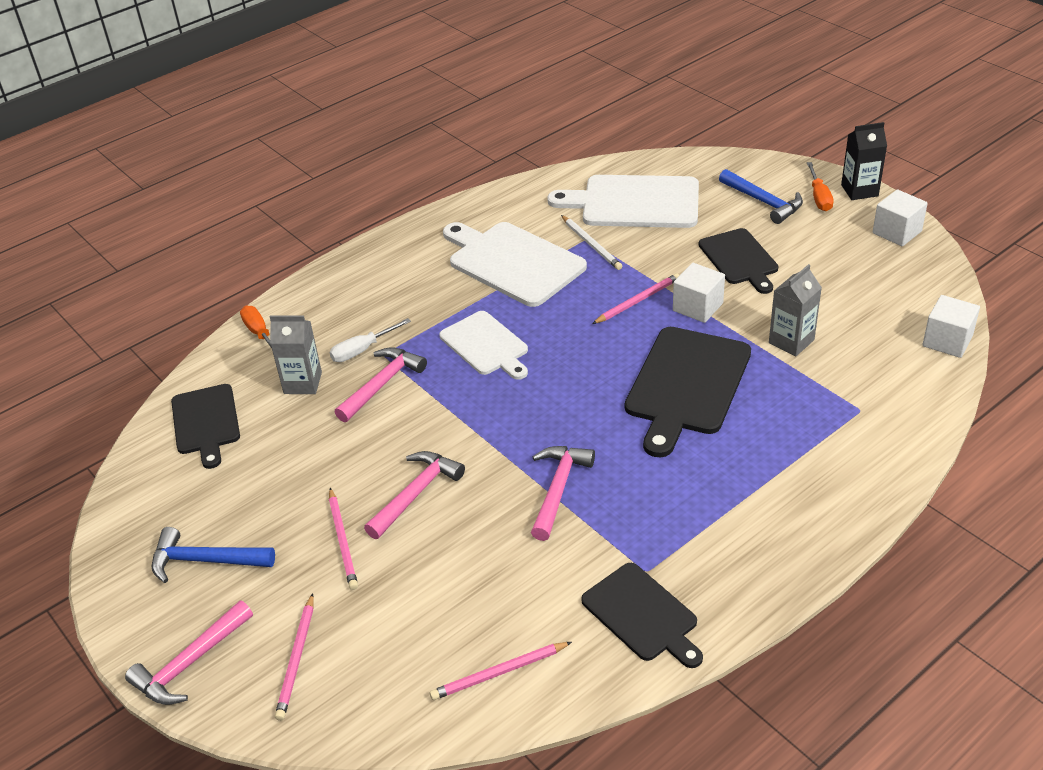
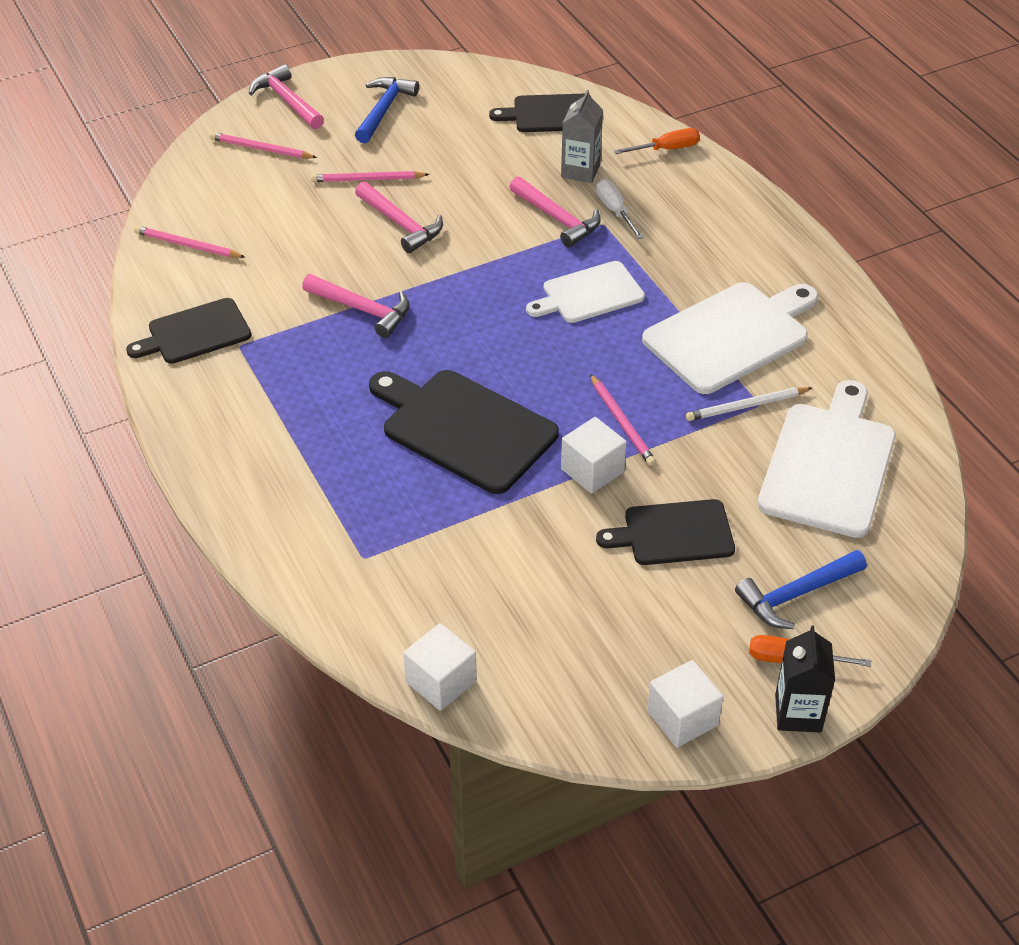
camera: 100 degrees right, 5 degrees up
(499, 673) = (187, 245): pink pencil -> pink pencil turned 60 degrees counterclockwise
(791, 341) = (499, 534): grey carton -> none

